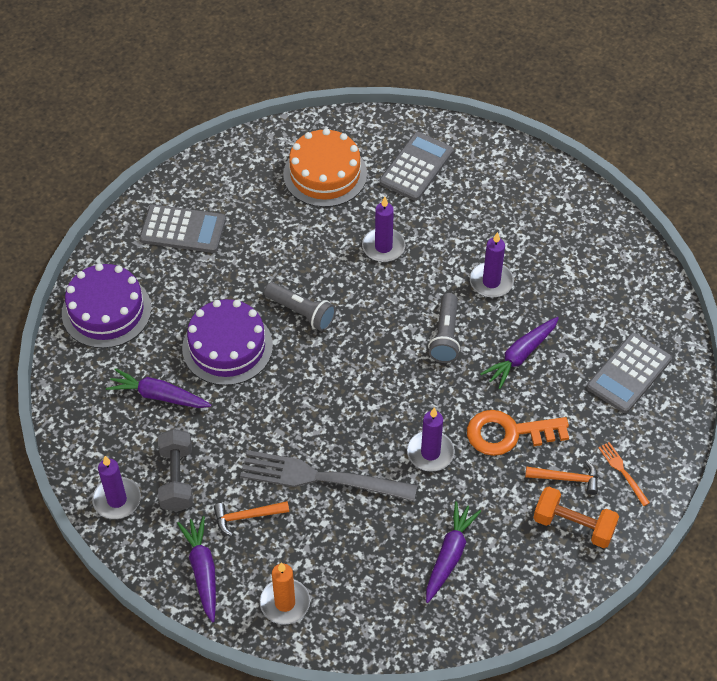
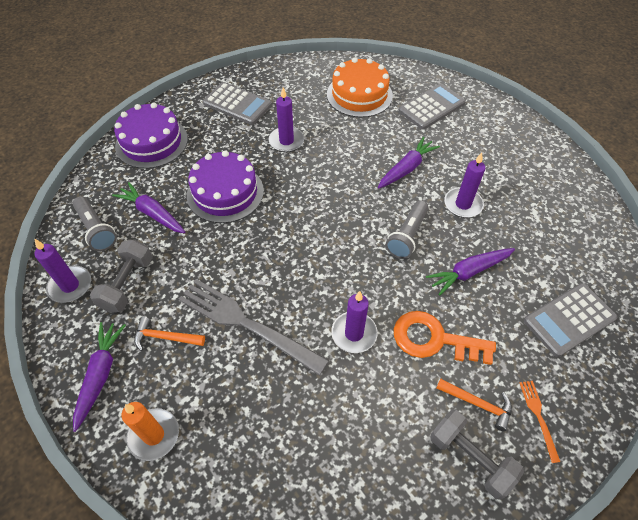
camera: 20 degrees right, 0 degrees up
(301, 312) = (296, 184): grey flashlight -> grey flashlight (96, 230)
(383, 247) = (382, 154): purple candle -> purple candle (286, 141)
(449, 555) = (332, 443): purple carrot -> purple carrot (407, 168)
(573, 525) = (470, 458): orange dumbbell -> grey dumbbell

